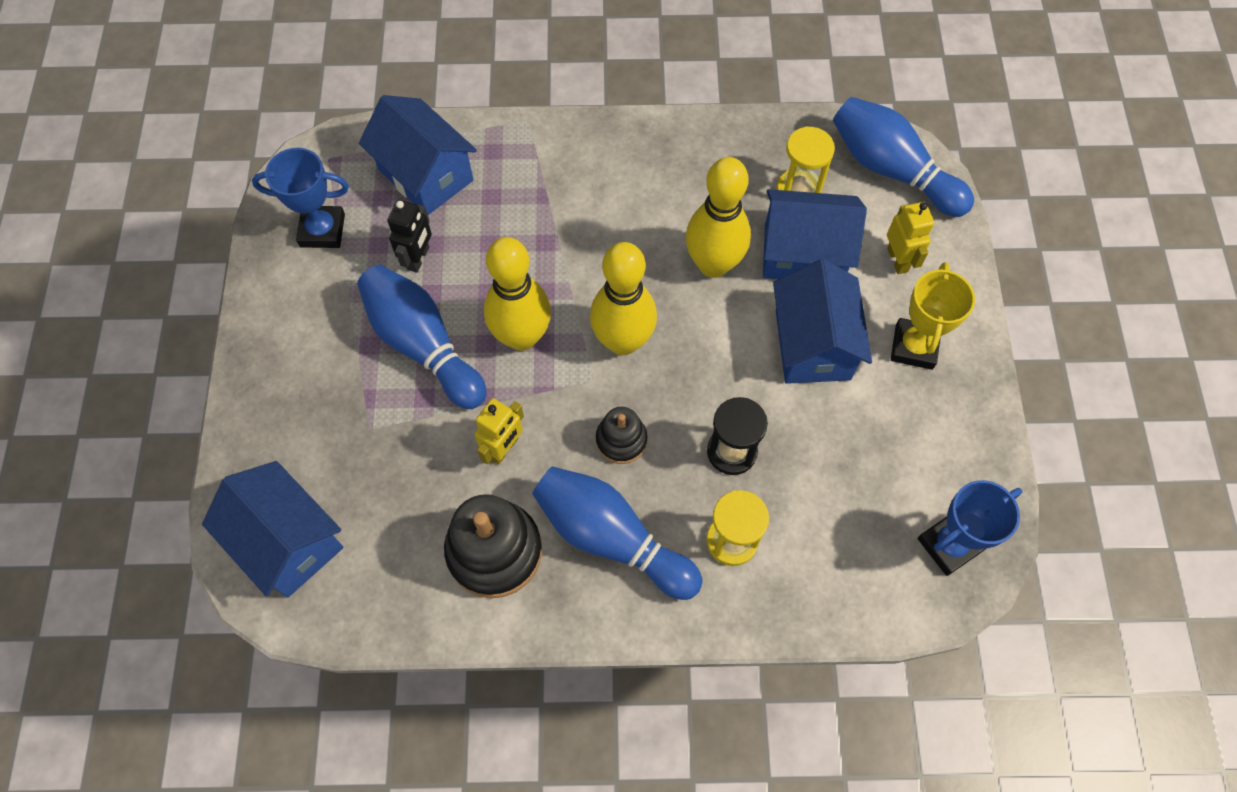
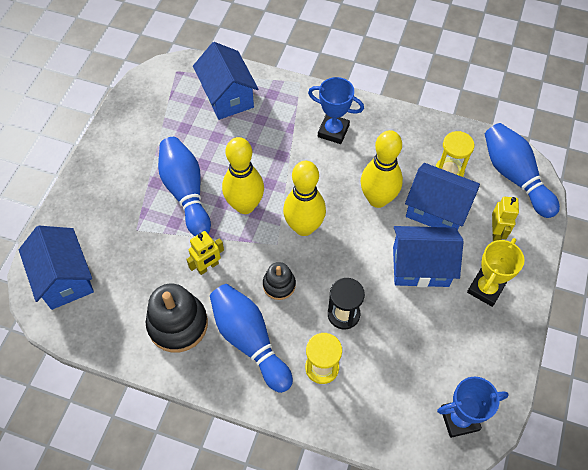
camera: 20 degrees right, 5 degrees down
(322, 230) = (156, 110): blue trophy -> blue trophy (333, 131)
(418, 258) = (204, 142): black robot -> none
(812, 344) = (420, 266): blue house -> blue house turned 75 degrees clockwise

